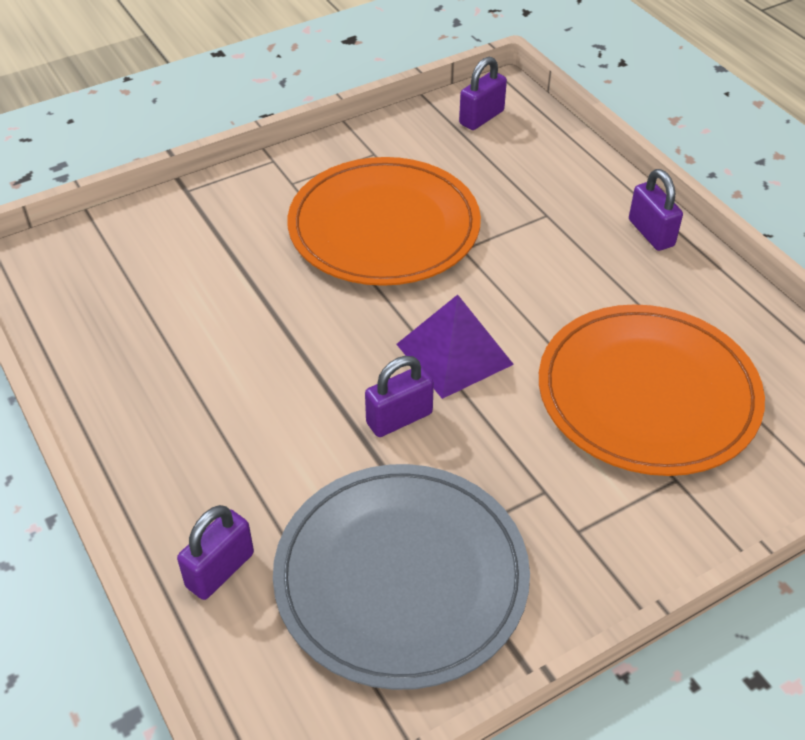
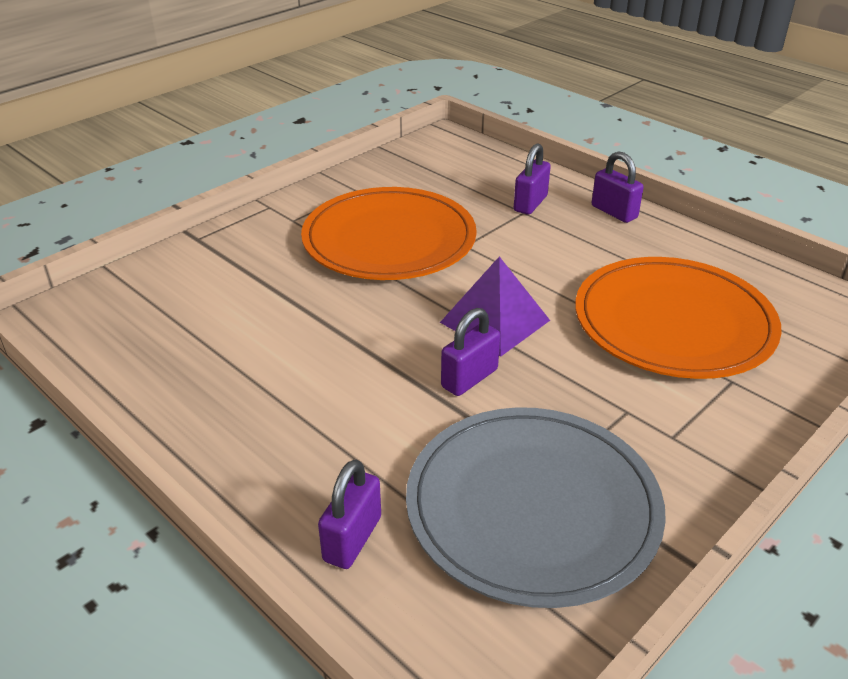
camera: 15 degrees left, 10 degrees down
(481, 117) = (437, 155): purple padlock -> purple padlock (530, 204)

